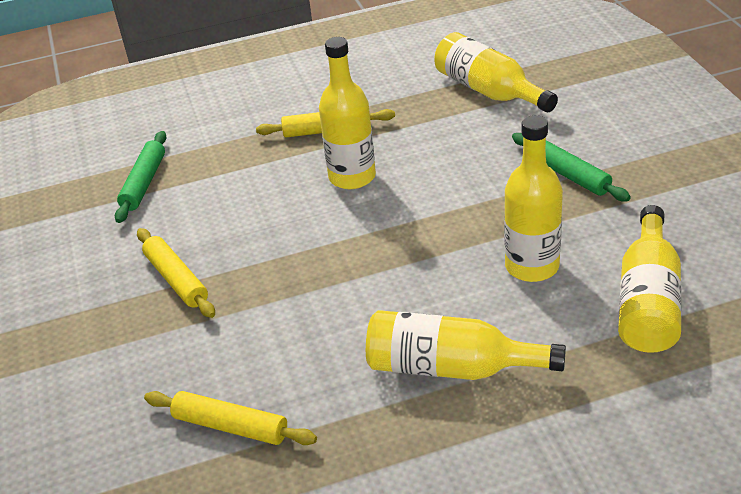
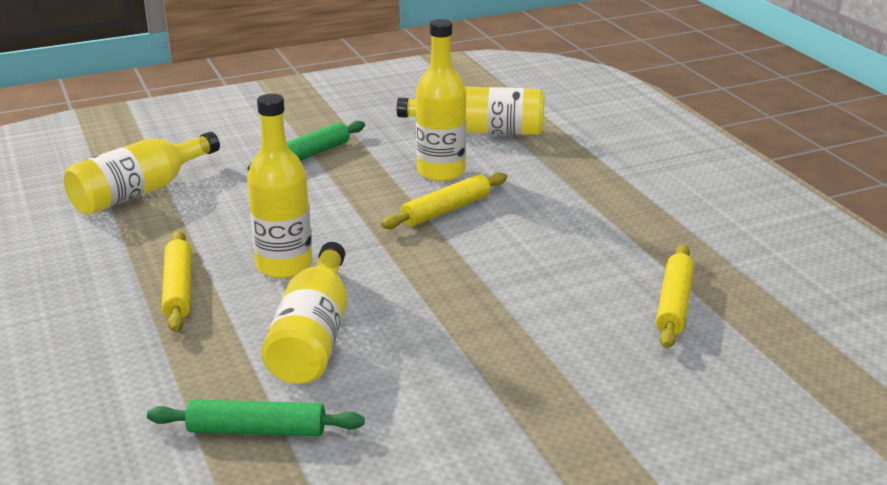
camera: 100 degrees left, 10 degrees down
(177, 279) = (466, 368): yellow rolling pin -> yellow rolling pin (446, 210)
(450, 367) = (571, 204): yellow bottle -> yellow bottle (313, 337)

